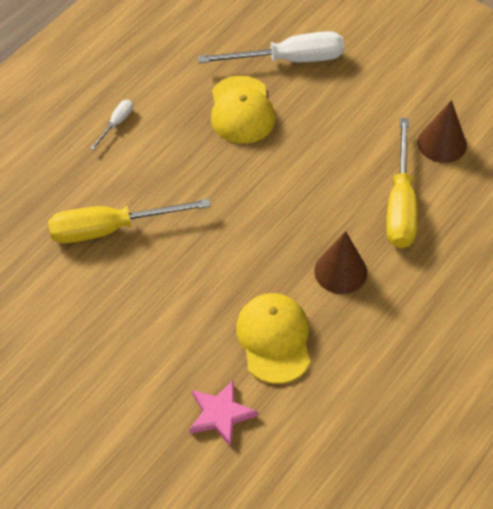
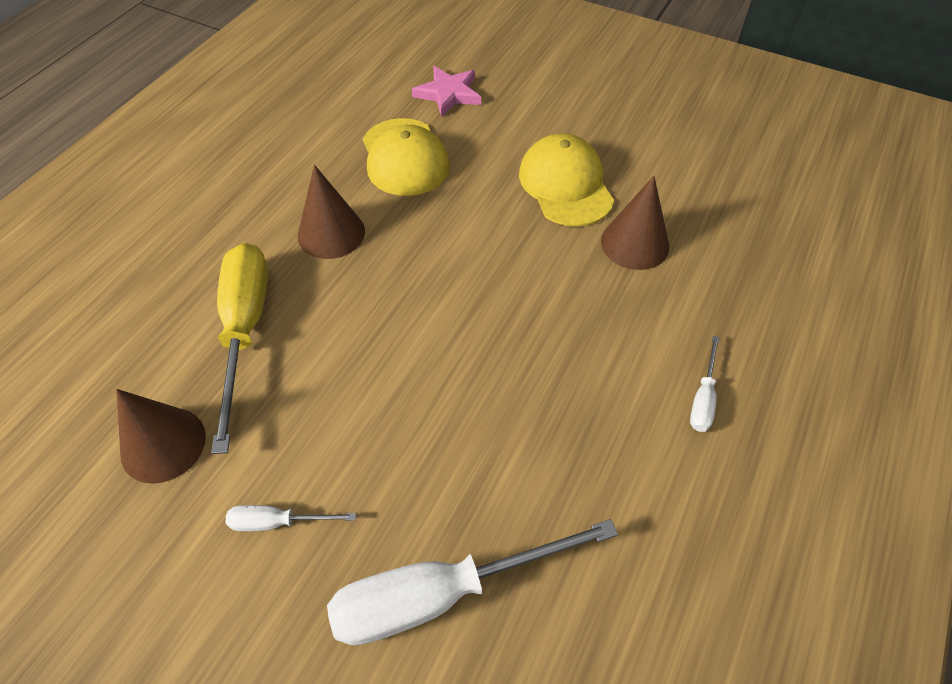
camera: 170 degrees right, 0 degrees up
(111, 229) = (635, 243): yellow screwdriver -> brown cone
(241, 110) = (508, 457): yellow cap -> yellow cap (565, 185)
(372, 98) = (278, 522): none -> white screwdriver

